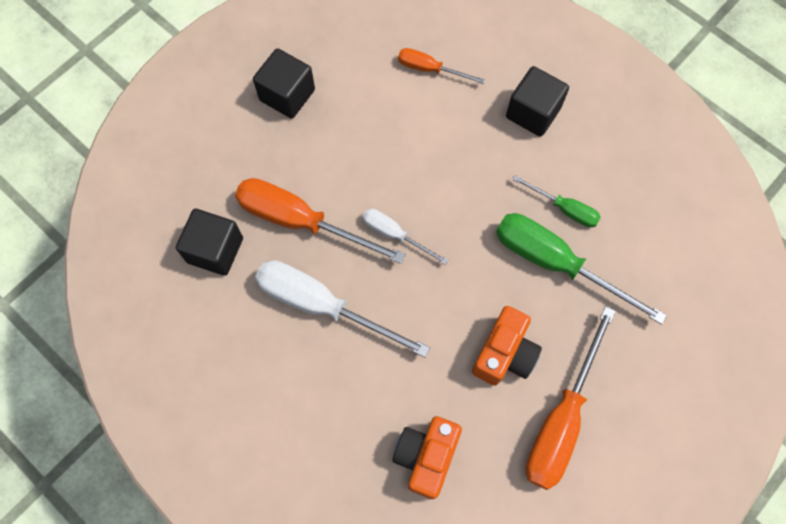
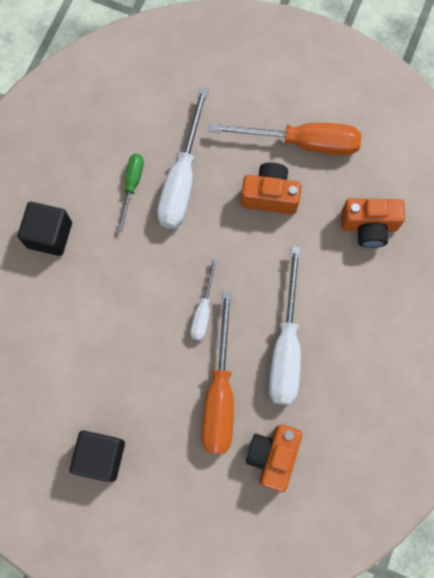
camera: 110 degrees left, 5 degrees up
(215, 250) = (273, 456): black cube -> orange camera
(430, 69) = (32, 336): orange screwdriver -> none
(556, 263) = (182, 179): green screwdriver -> white screwdriver

